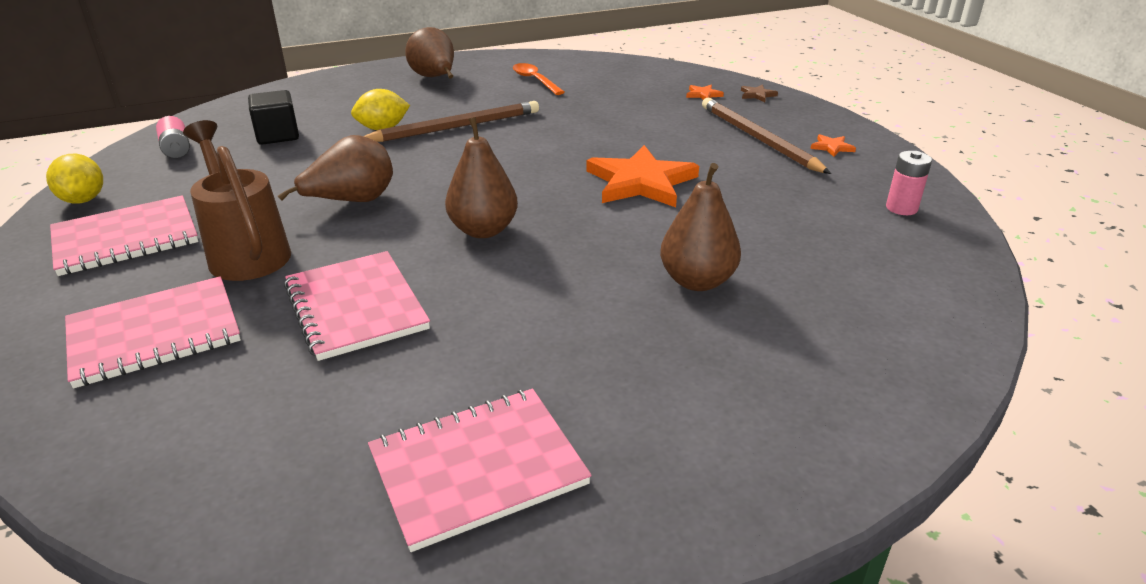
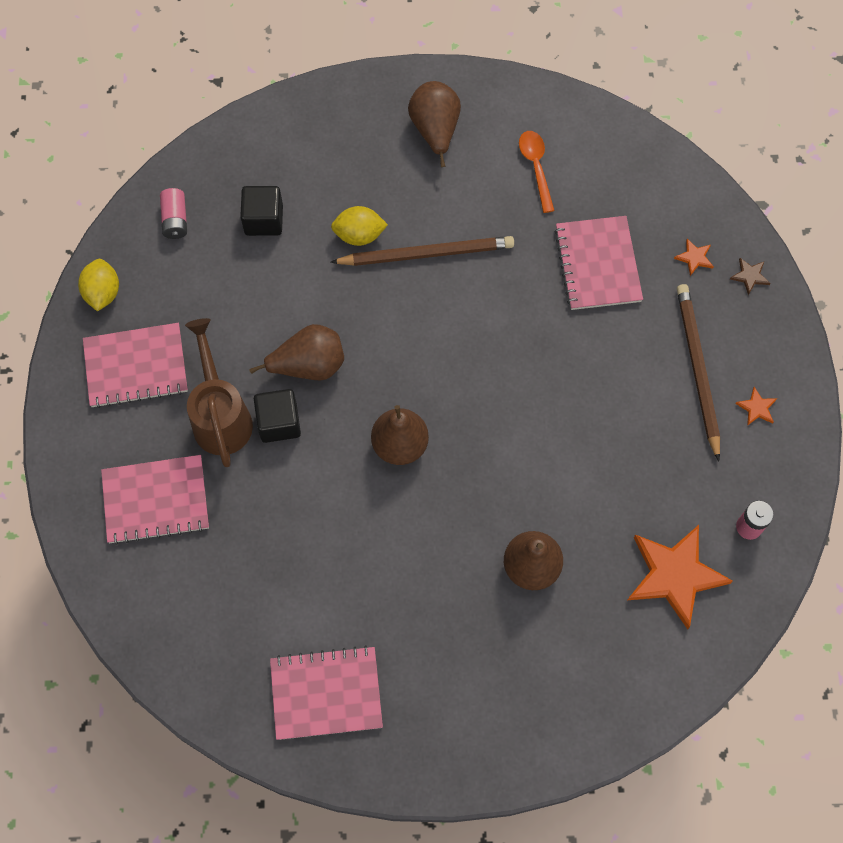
camera: 20 degrees right, 35 degrees up
(325, 243) = (279, 423): none -> black cube
(356, 307) = (287, 515): pink notebook -> pink notebook (597, 264)
(641, 182) = (553, 412): orange star -> orange star (675, 575)

